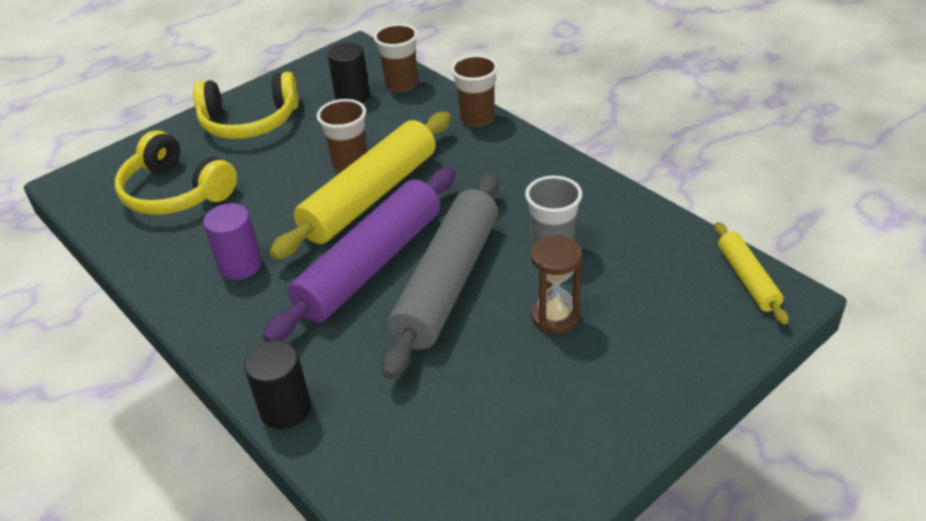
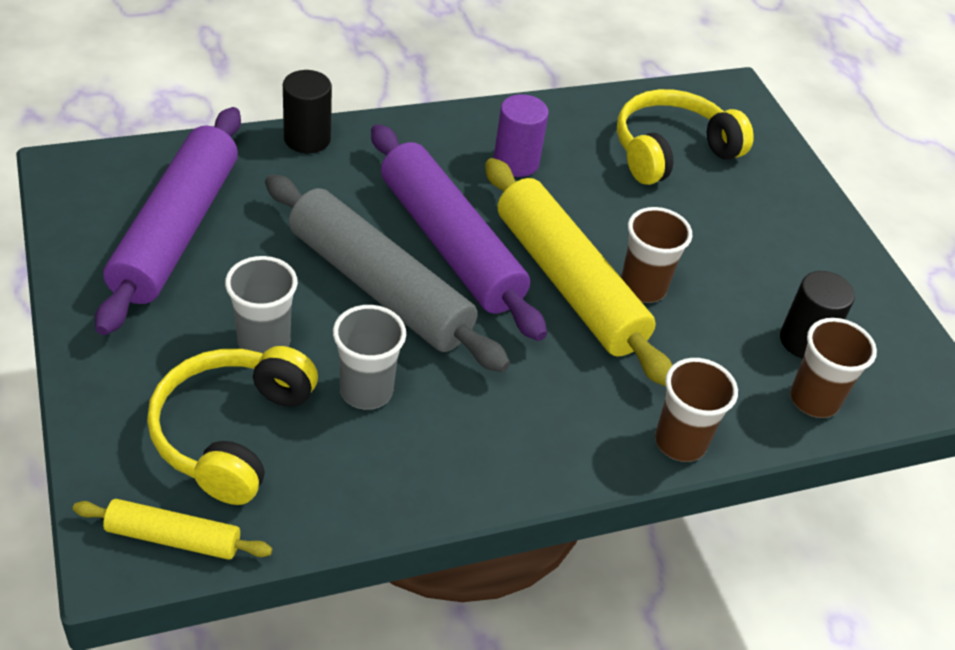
camera: 105 degrees right, 5 degrees up
(249, 121) = (788, 236): yellow headphones -> yellow headphones (232, 433)
(479, 435) = (176, 230): none -> purple rolling pin
(555, 316) = (264, 342): brown hourglass -> grey cup

